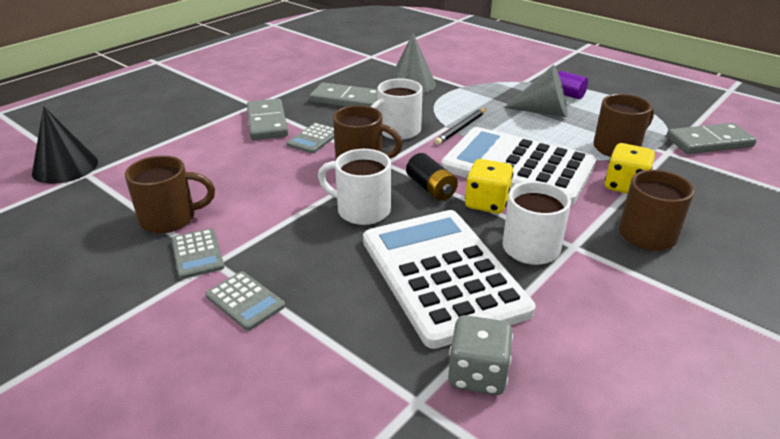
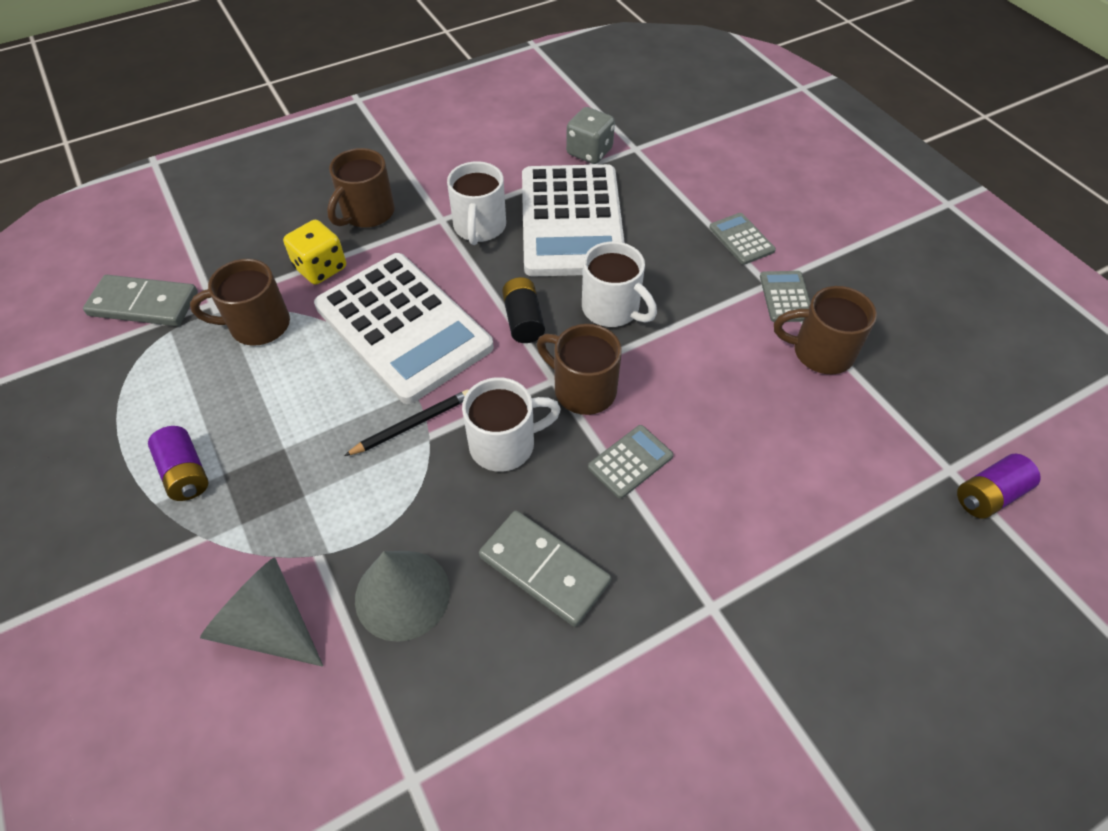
camera: 160 degrees left, 20 degrees up
(65, 167) = (988, 495): black cone -> purple battery
(267, 122) = (694, 532): grey domino -> none
(487, 203) = (479, 284): yellow dice -> none
(543, 112) = (265, 430): grey cone -> grey cone (269, 625)

